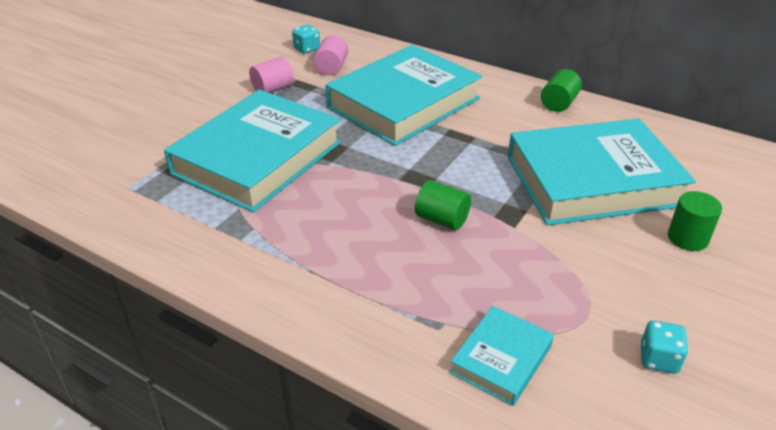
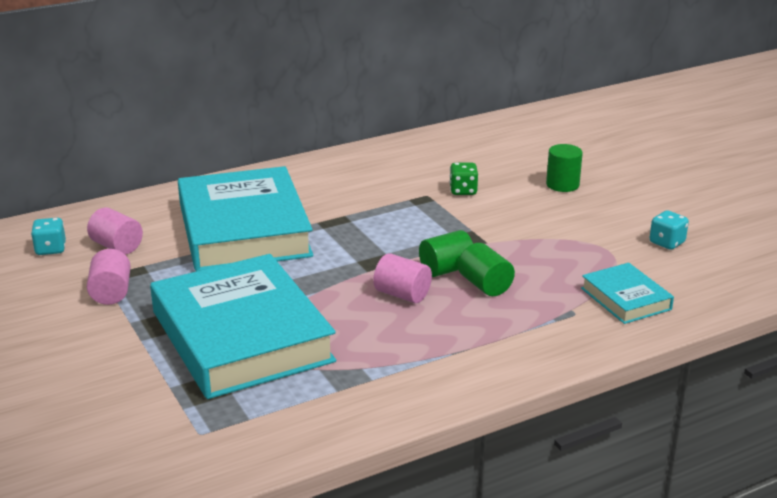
camera: 60 degrees left, 10 degrees down
(378, 210) = (402, 295): none -> pink cylinder
(558, 103) = (341, 162): green cylinder -> green cylinder (485, 285)
(593, 181) = (463, 191): turquoise book -> green dice

